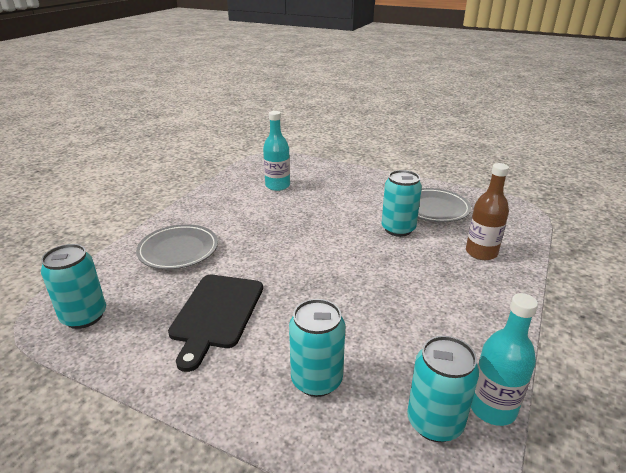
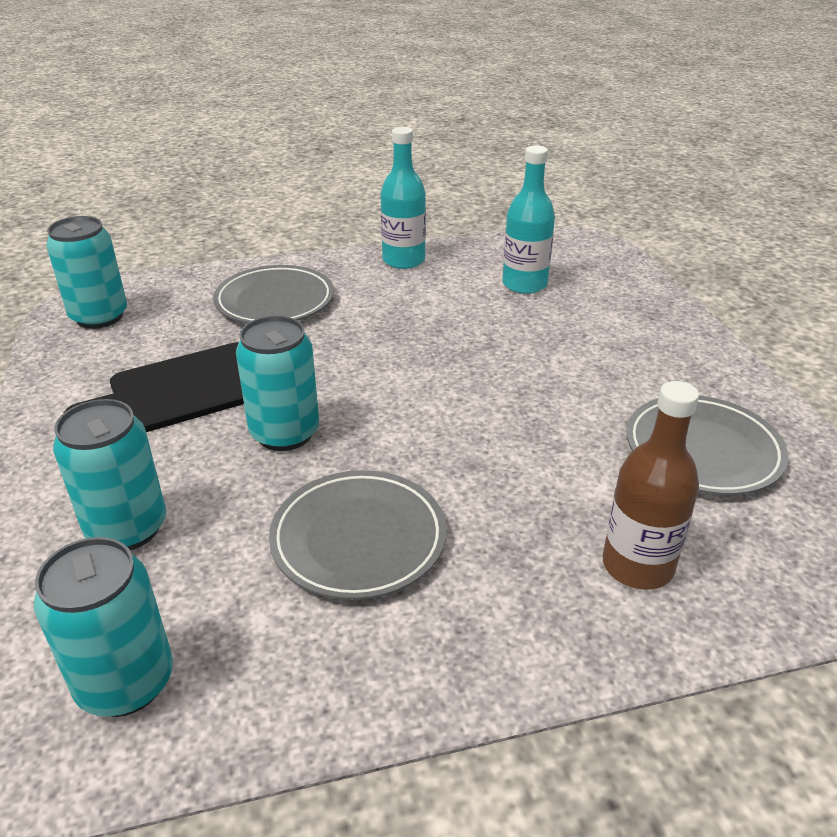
camera: 50 degrees right, 5 degrees up
(398, 229) = (573, 440): turquoise can -> turquoise can (285, 433)
(403, 308) = (358, 539): none -> grey plate
(492, 408) = (204, 742): turquoise bottle -> turquoise bottle (403, 260)

